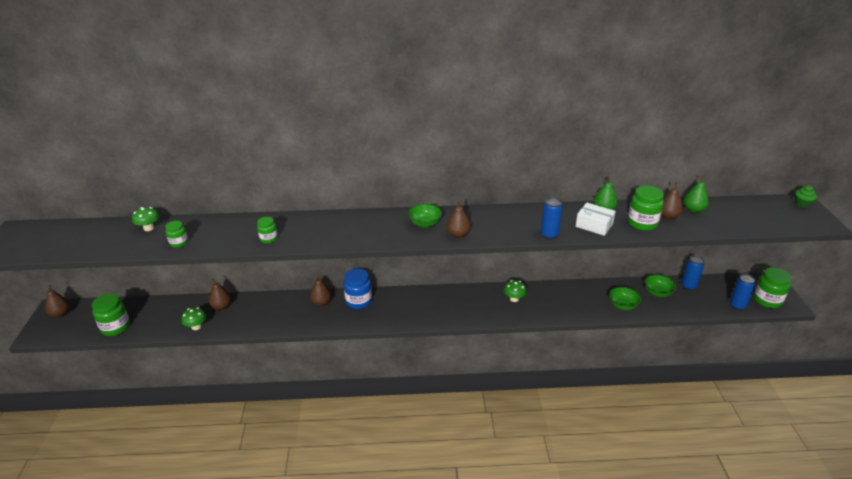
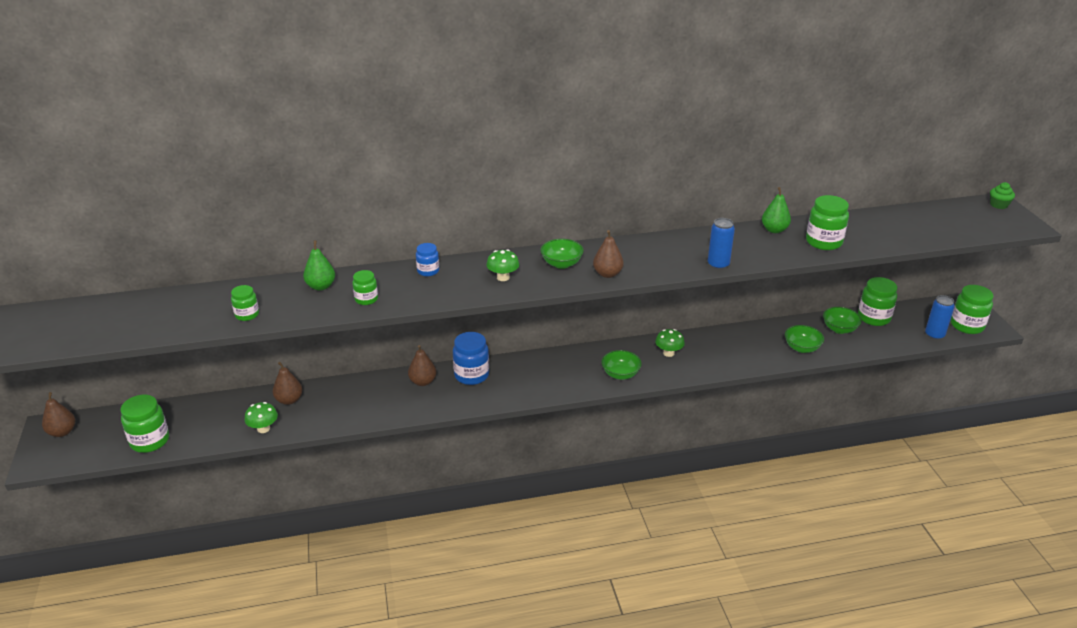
camera: 10 degrees left, 0 degrees up
(149, 228) = (196, 300): green mushroom -> green mushroom (503, 277)
(322, 220) = (428, 271): none -> blue jar
(471, 312) = (620, 374): none -> green bowl
(594, 225) = (768, 249): white box -> none
(668, 216) = (851, 232): brown pear -> none
(688, 286) = (873, 318): blue can -> green jar
(693, 210) = (878, 221): green pear -> green pear (321, 286)

